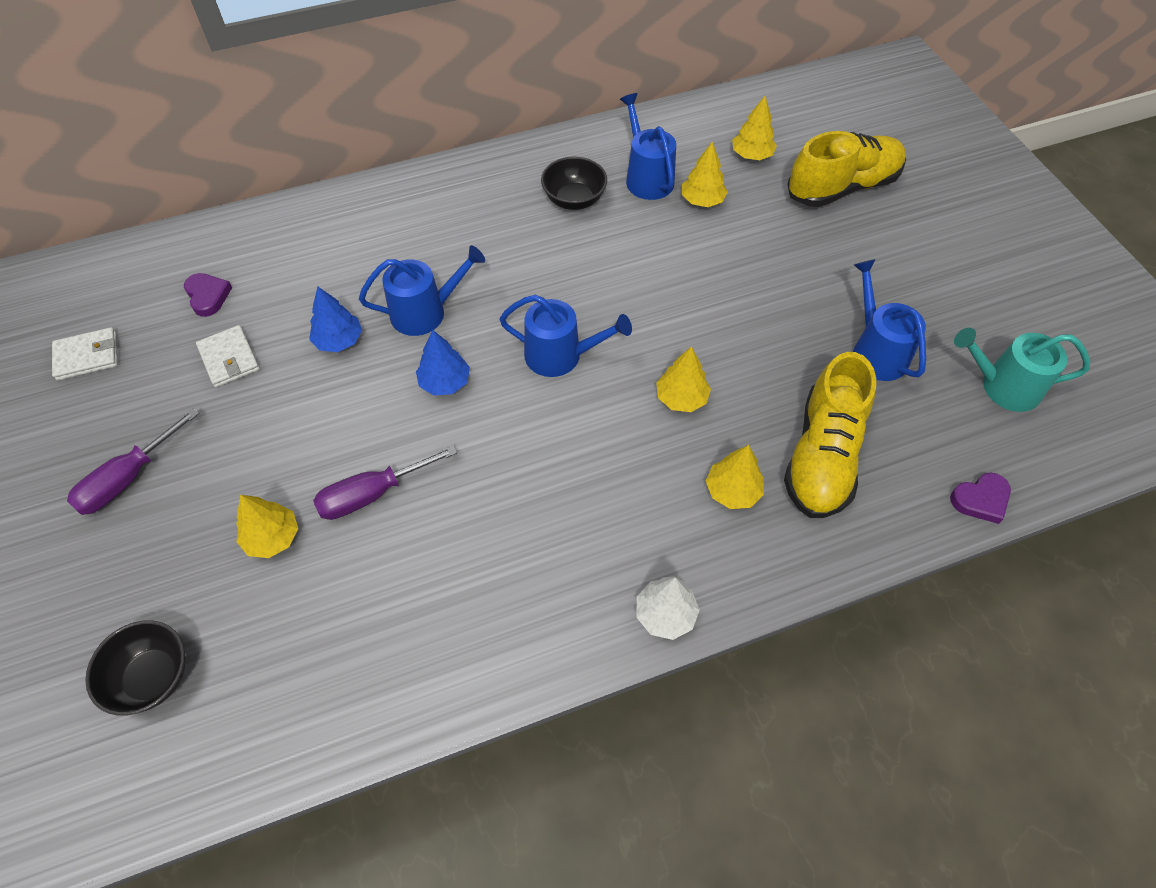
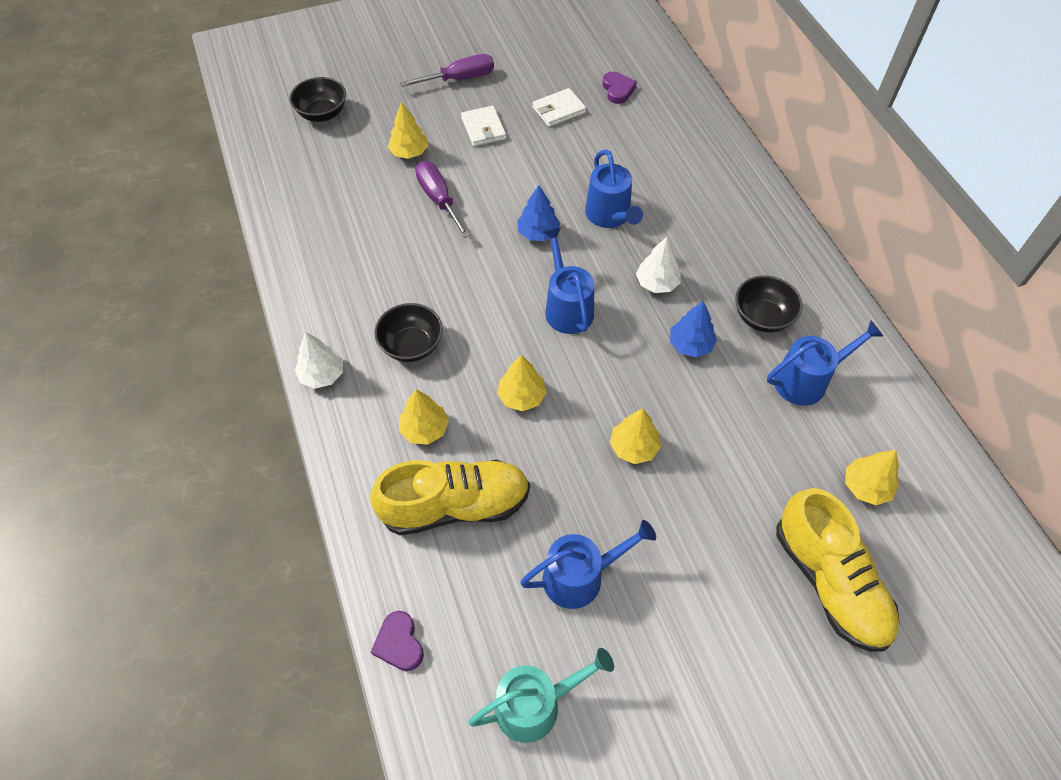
camera: 90 degrees right, 0 degrees up
(87, 356) = (559, 42): white wallet -> white wallet (483, 128)
(128, 478) = (459, 79): purple screwdriver -> purple screwdriver turned 120 degrees clockwise
(208, 296) = (618, 90): purple heart -> purple heart turned 75 degrees counterclockwise
(339, 340) = (578, 167): blue tree -> blue tree (690, 345)
(527, 276) = (657, 283): none -> white tree
(560, 355) = (567, 308): blue watering can -> blue watering can turned 150 degrees clockwise
(616, 512) = (411, 345): none -> black bowl
(702, 200) = (780, 430): yellow tree -> yellow tree (634, 447)
(822, 456) = (455, 506): yellow shoe -> yellow shoe turned 150 degrees clockwise
(1003, 387) = (535, 704): turquoise watering can -> turquoise watering can turned 60 degrees clockwise

